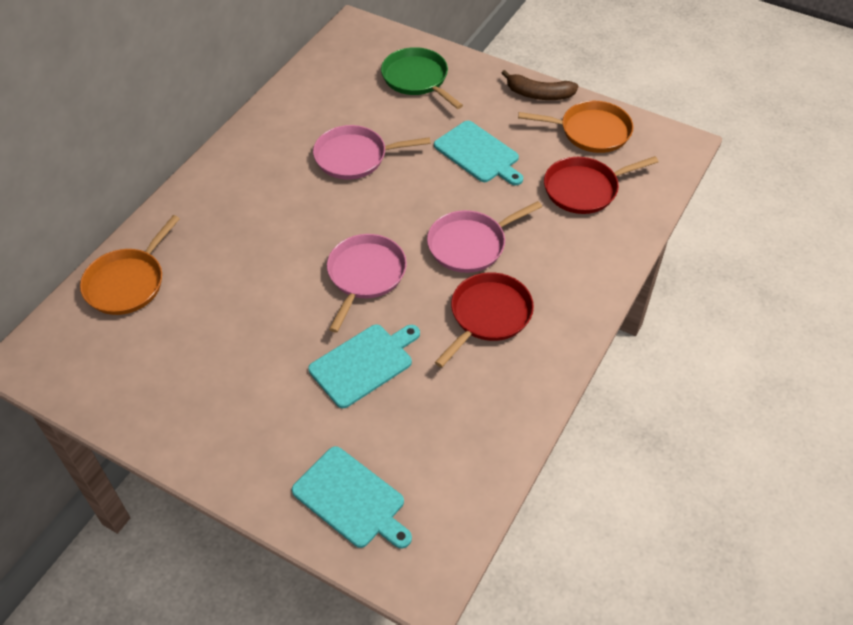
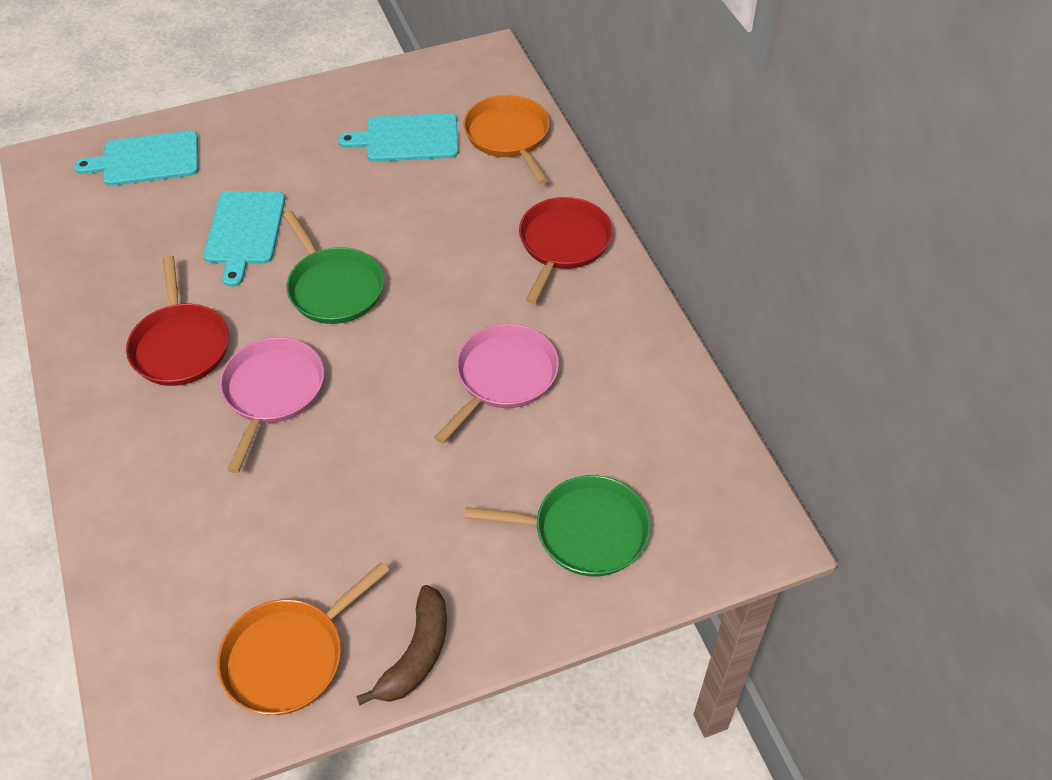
camera: 130 degrees right, 0 degrees up
(365, 275) = (334, 288): pink pan -> green pan
(478, 154) = (386, 497): turquoise cutting board -> turquoise cutting board (407, 138)
(539, 94) = (417, 654): brown banana -> brown banana turned 150 degrees clockwise
(584, 189) = (217, 561): red pan -> red pan (563, 244)

